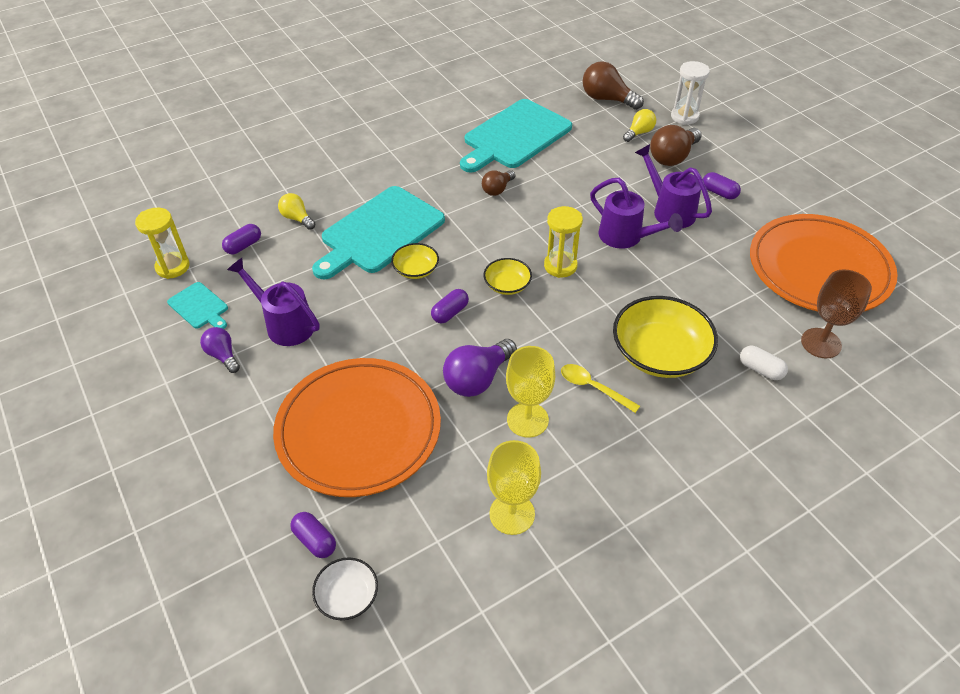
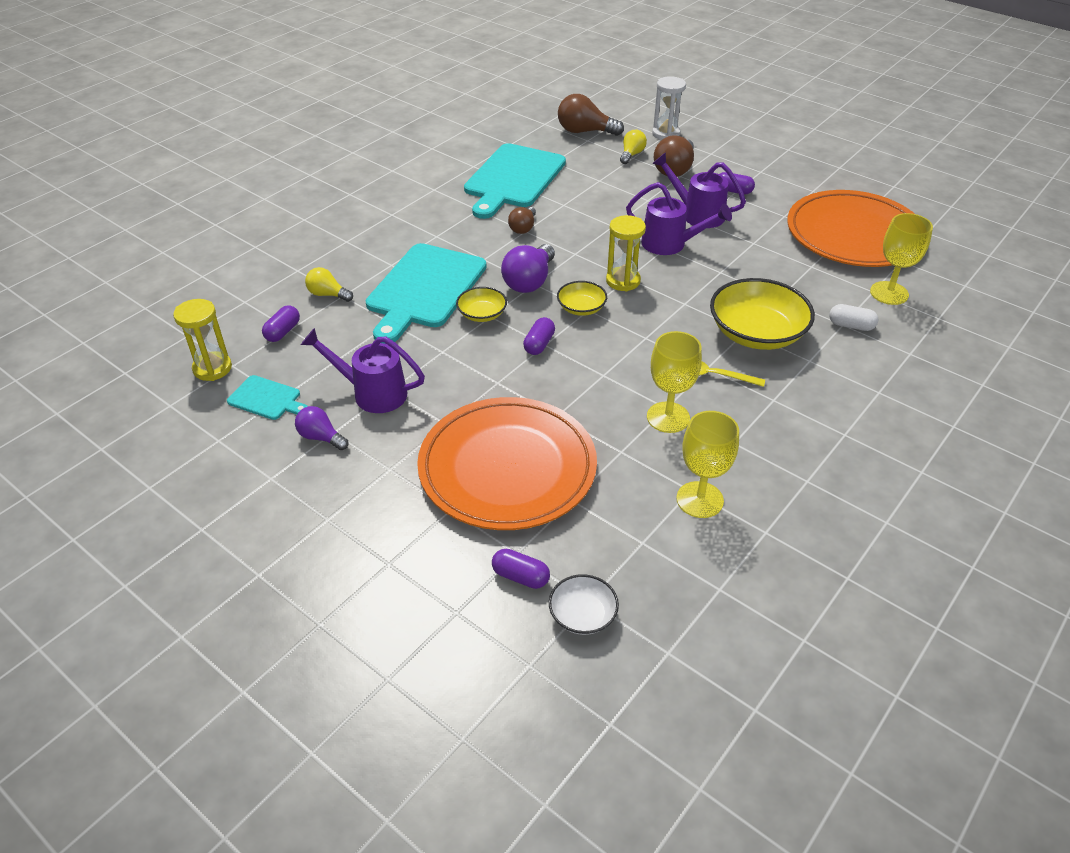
camera: 20 degrees left, 5 degrees down
(478, 379) = (600, 394): purple light bulb -> purple light bulb (529, 281)
(821, 343) = (889, 293): brown goblet -> yellow goblet

